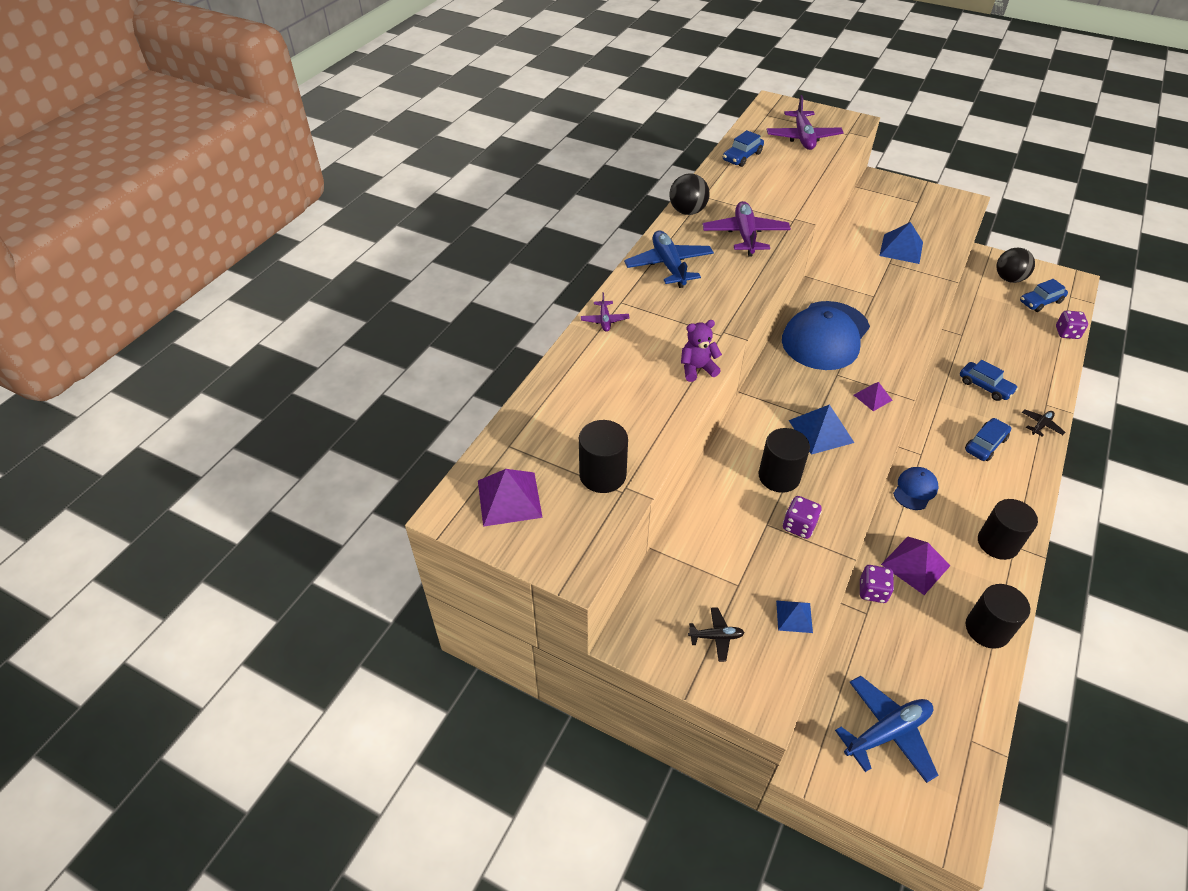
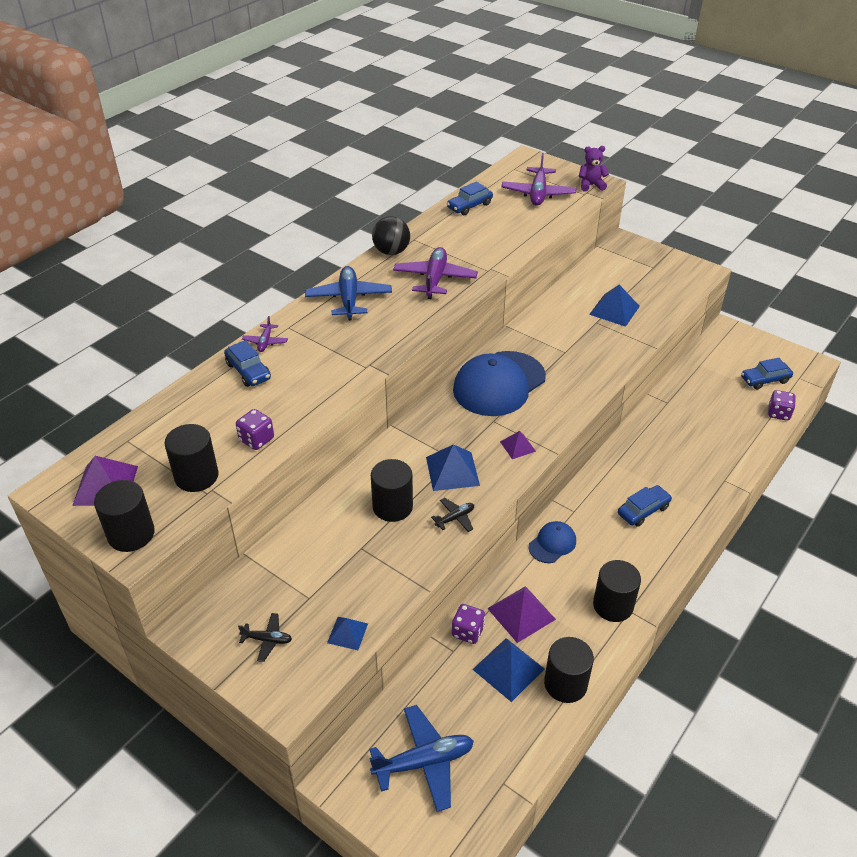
camera: 10 degrees right, 5 degrees down
(563, 549) = (131, 534): none -> black cylinder
(697, 369) = (328, 395): purple teddy bear -> purple teddy bear (591, 185)
(799, 526) = (390, 553): purple dice -> purple dice (256, 439)
(927, 623) = (508, 669): none -> blue pyramid
(985, 386) = (668, 455): blue car -> blue car (248, 371)
(1009, 279) = (741, 353): black ball -> none
(1041, 425) = (709, 500): black plane -> black plane (455, 518)

